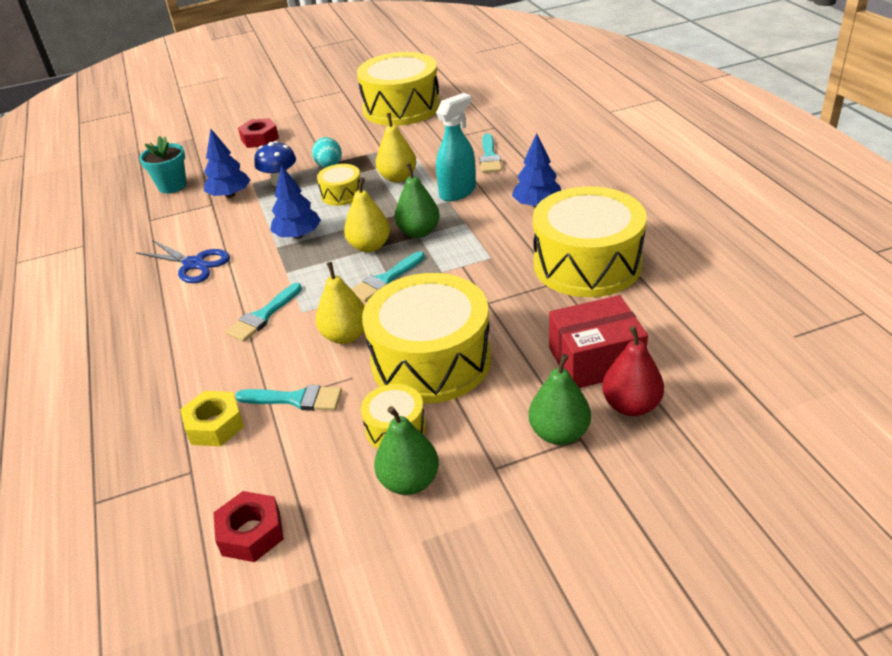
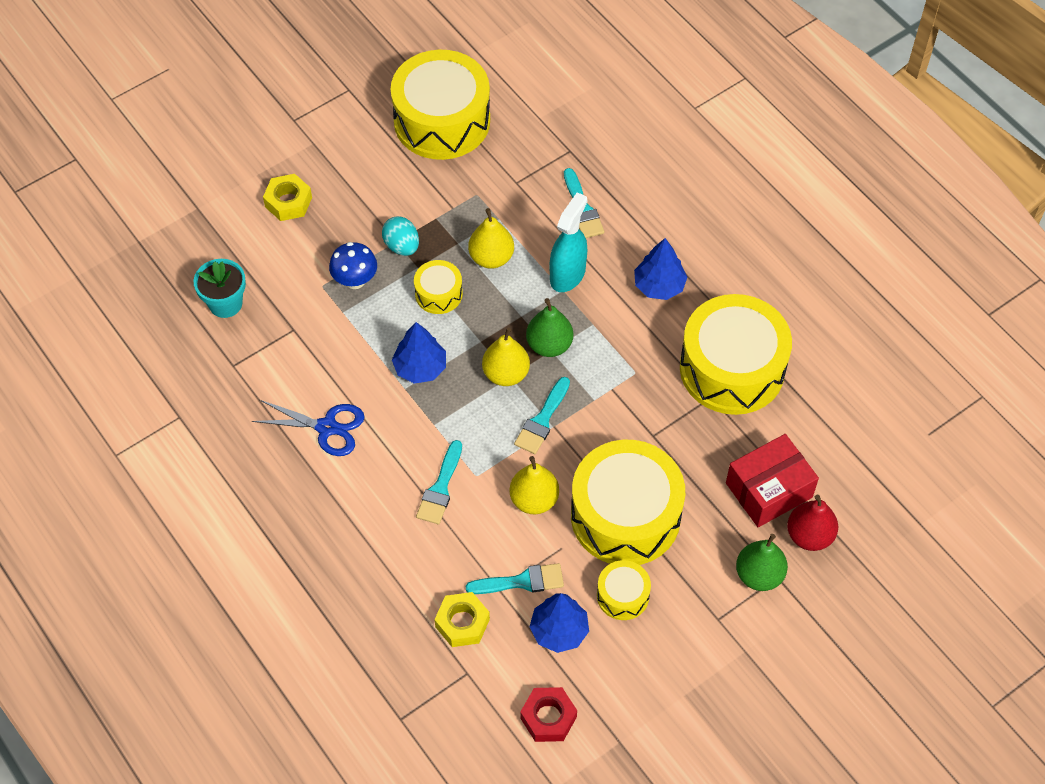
camera: 20 degrees left, 20 degrees up
(230, 195) = (307, 311): blue tree -> blue tree (559, 630)
(260, 139) = (288, 202): red nut -> yellow nut
(409, 481) = (654, 645): green pear -> none

